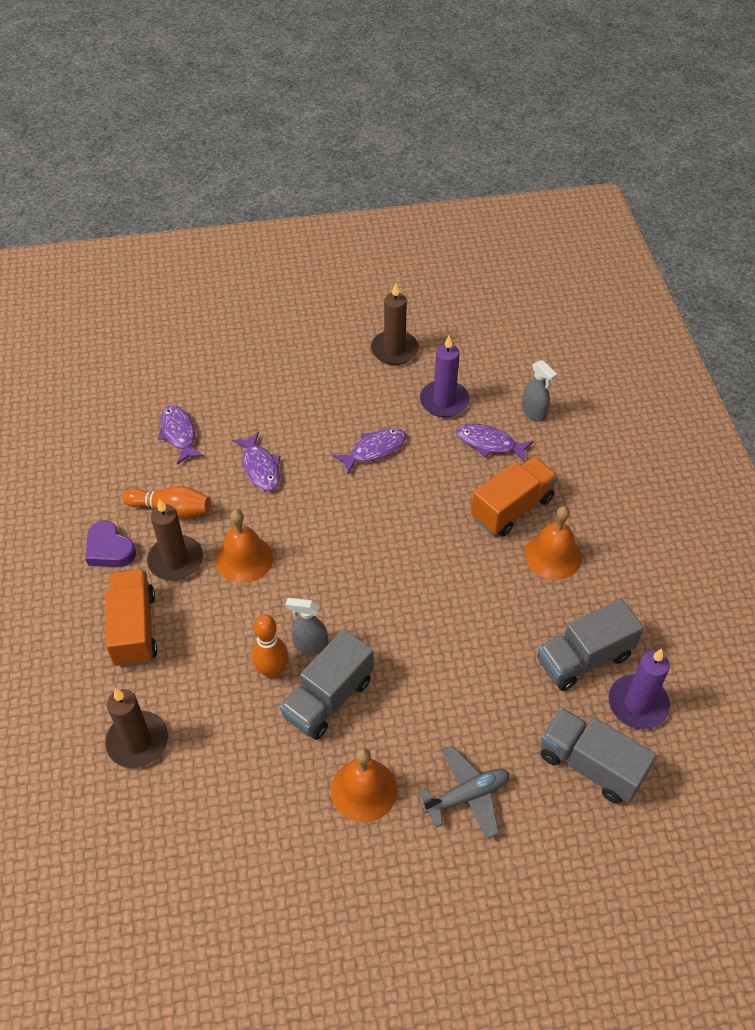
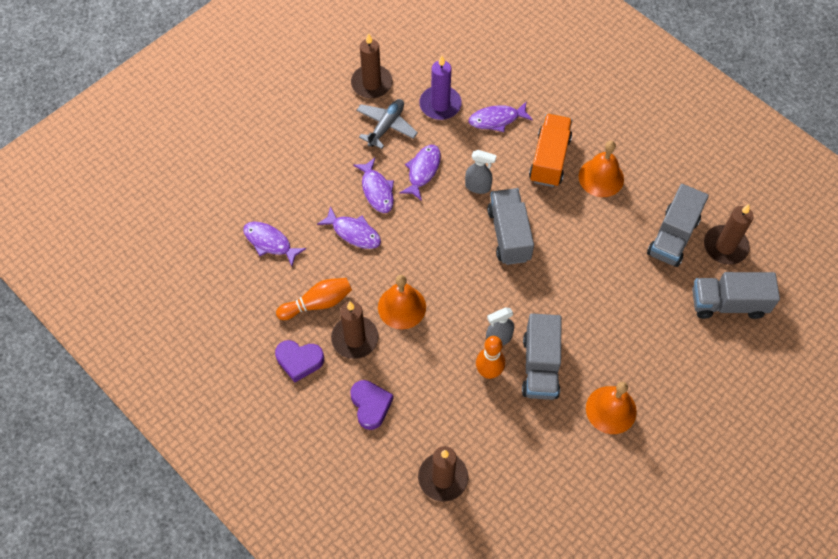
camera: 35 degrees left, 10 degrees up
(134, 629) = (370, 405): orange truck -> purple heart
(315, 443) = (377, 190): none -> purple fish
(408, 554) = (509, 235): none -> grey truck
(467, 796) = (673, 371): grey plane -> grey plane (386, 126)
(534, 413) = (508, 78): grey spray bottle -> grey spray bottle (478, 187)
(637, 704) = (725, 246): purple candle -> brown candle

